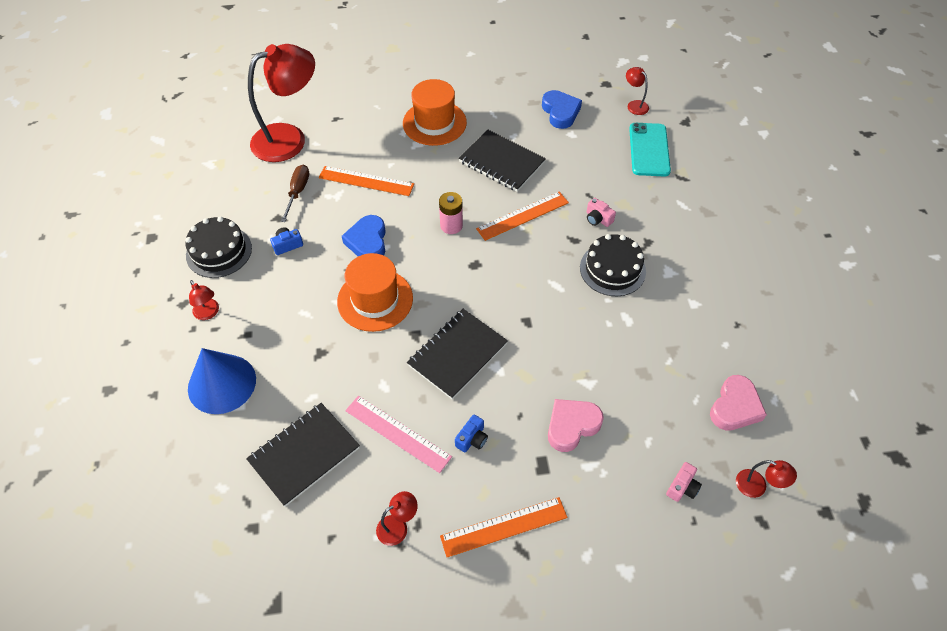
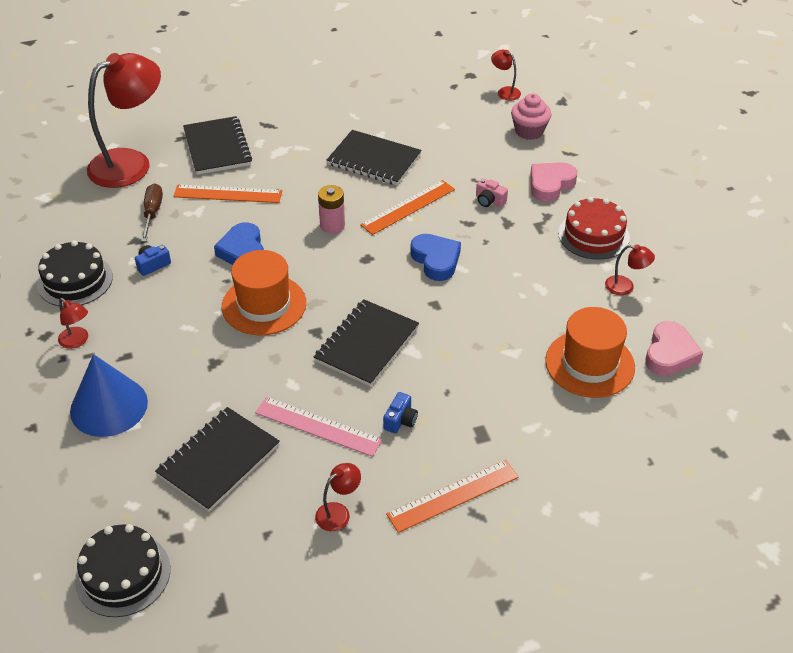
camera: 10 degrees left, 10 degrees down
(366, 132) = (217, 148): none -> black notebook
(434, 123) = (291, 131): orange hat -> orange hat (589, 364)
(560, 112) = (427, 106): blue heart -> blue heart (436, 260)
(571, 426) = (504, 393): pink heart -> pink heart (550, 185)
(612, 269) = (515, 245): black cake -> black cake (123, 574)
(649, 150) = (529, 131): turquoise phone -> pink cupcake
(682, 487) = (632, 433): pink camera -> none
(687, 269) = (593, 235): none -> red cake
(757, 486) = (708, 421): red lamp -> red lamp (625, 287)

